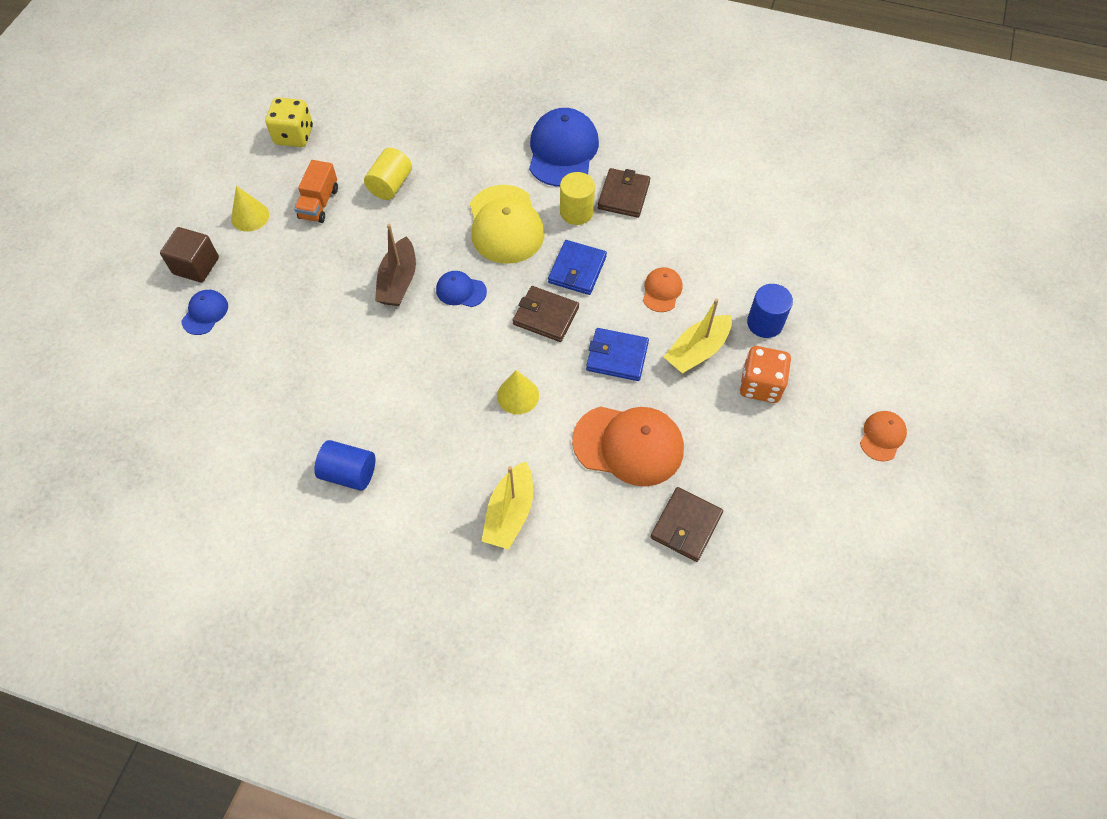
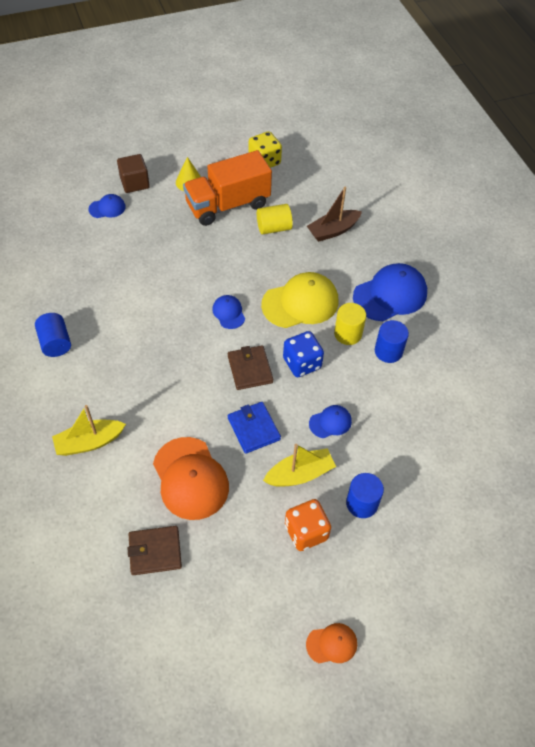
camera: 50 degrees right, 5 degrees down
(319, 203) = (228, 205): orange truck -> orange truck, size x1.92
(398, 281) = (207, 278): brown boat -> brown boat (333, 230)
(505, 225) = (300, 303): yellow cap -> yellow cap turned 150 degrees counterclockwise
(518, 395) = (177, 392): yellow cone -> none
(577, 269) = (302, 363): blue wallet -> blue dice
(624, 195) = (388, 351): brown wallet -> blue cylinder
(662, 291) = (330, 422): orange cap -> blue cap
(697, 351) = (300, 474): yellow boat -> yellow boat turned 150 degrees clockwise

